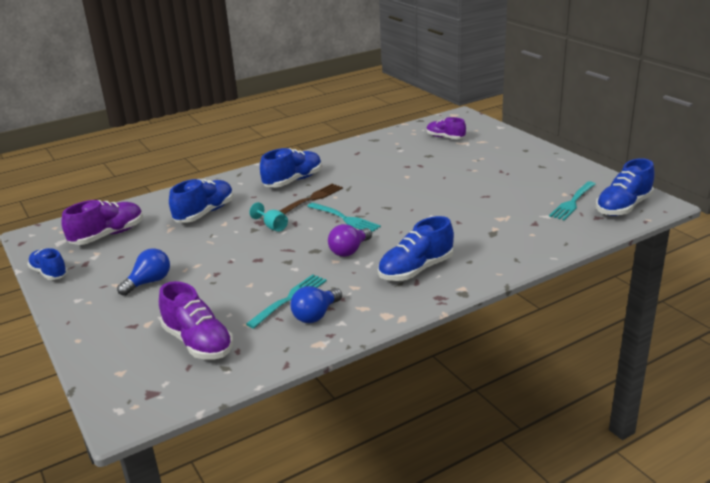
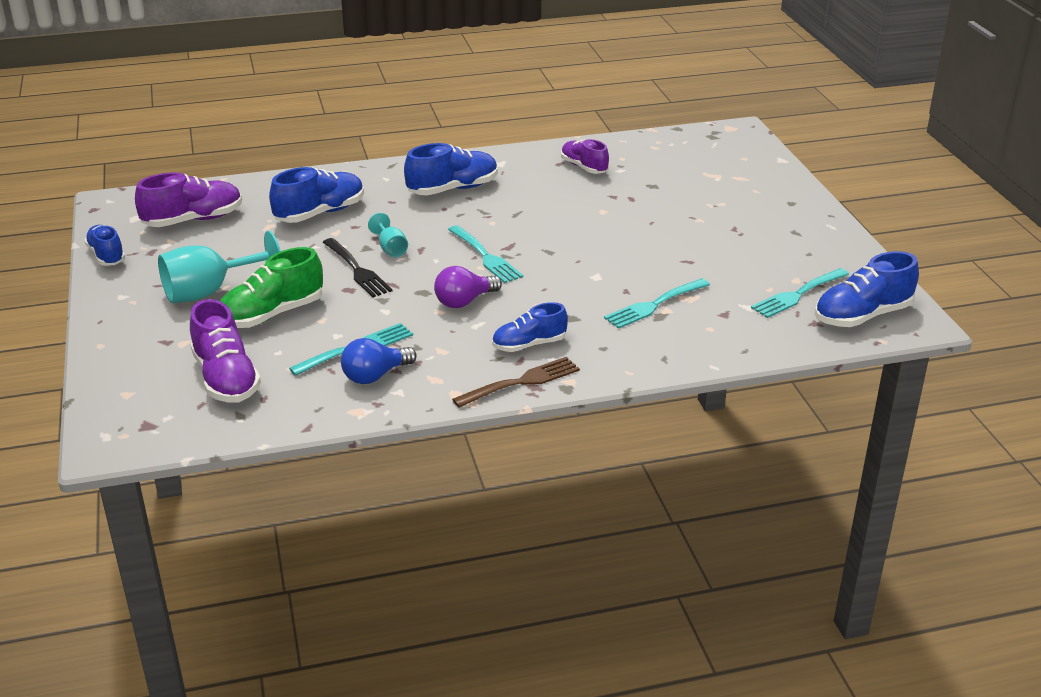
camera: 15 degrees right, 5 degrees up
(149, 282) = (210, 292): blue light bulb -> turquoise goblet
(208, 288) = (272, 314): none -> green shoe
(256, 245) = (357, 270): none -> black fork
(311, 199) = (460, 220): brown fork -> brown fork (521, 382)
(416, 270) = (529, 345): blue shoe -> blue shoe, size x0.66
(445, 138) = (693, 162): purple shoe -> purple shoe (584, 167)
(484, 227) = (654, 305): none -> turquoise fork

